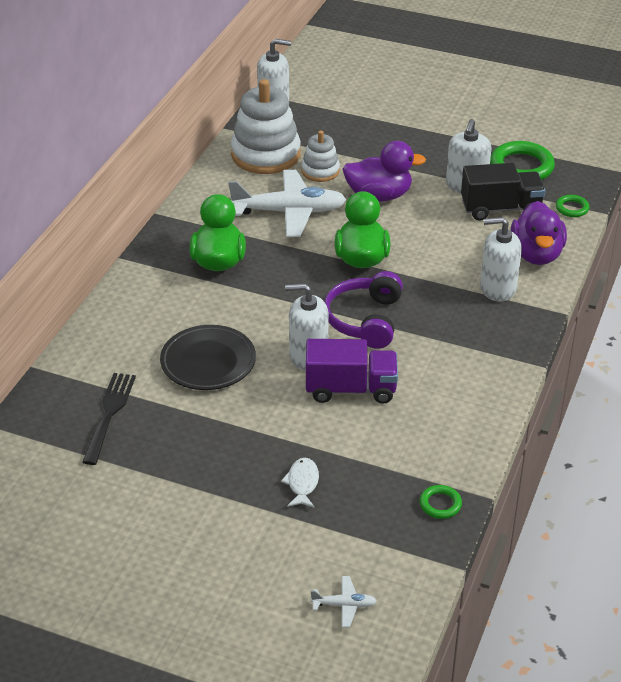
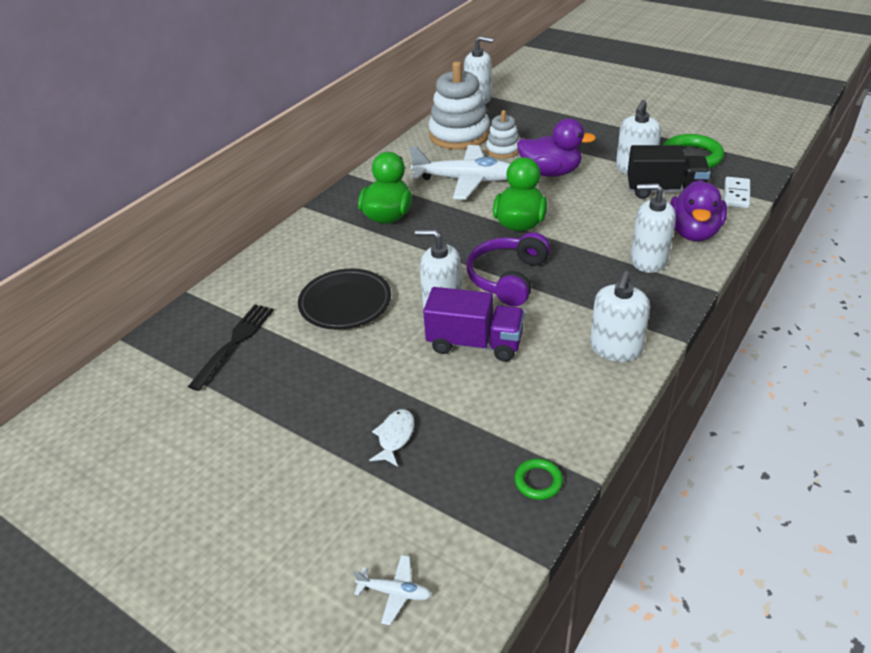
camera: 15 degrees right, 0 degrees up
(483, 380) = (615, 348): none -> white soap dispenser
(572, 208) = (736, 194): green ring -> white domino

